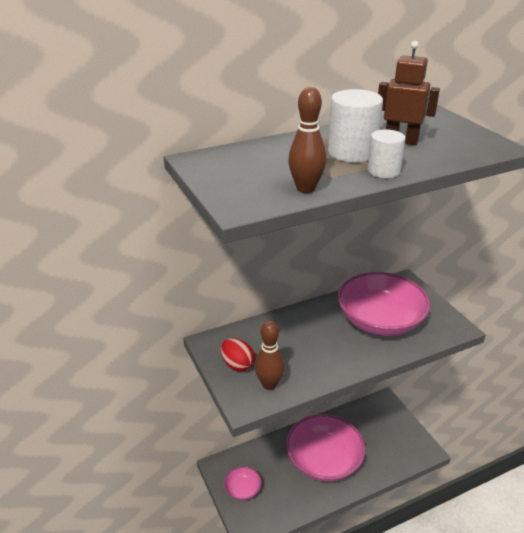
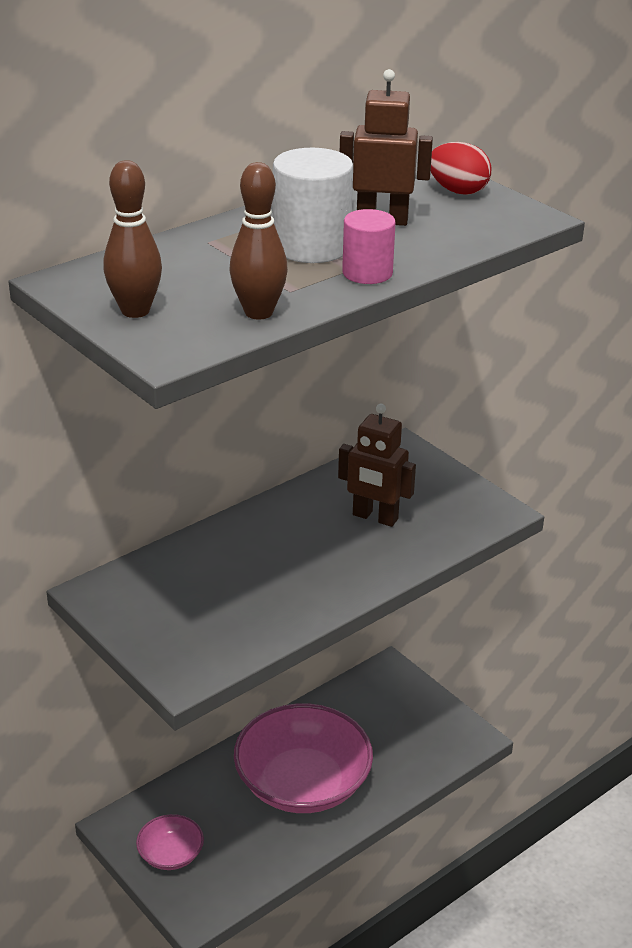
camera: 15 degrees left, 0 degrees up
(237, 365) = (154, 619): red egg -> red egg (458, 191)
(269, 384) = (216, 641): brown bowling pin -> brown bowling pin (135, 311)
(380, 320) = (375, 517): pink bowl -> brown robot
(383, 171) = (367, 273): white cylinder -> pink cylinder

